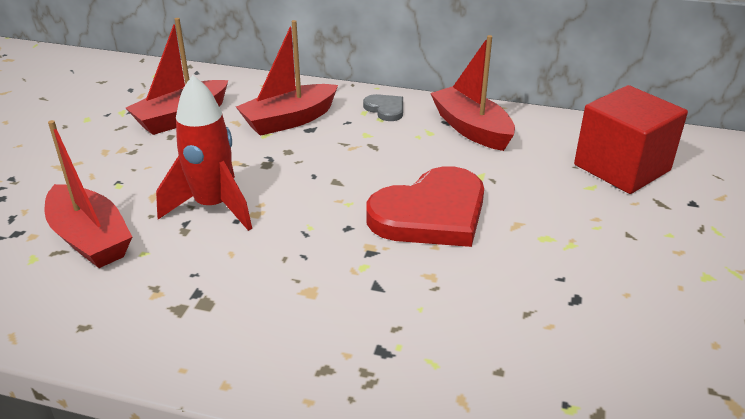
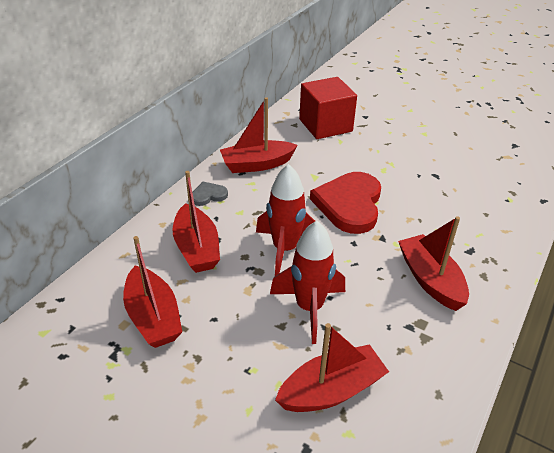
camera: 75 degrees left, 5 degrees up
(294, 307) = (430, 280): none -> red boat
(310, 175) = (285, 249): none -> red rocket
(431, 214) = (349, 204): red heart -> red heart turned 150 degrees counterclockwise

